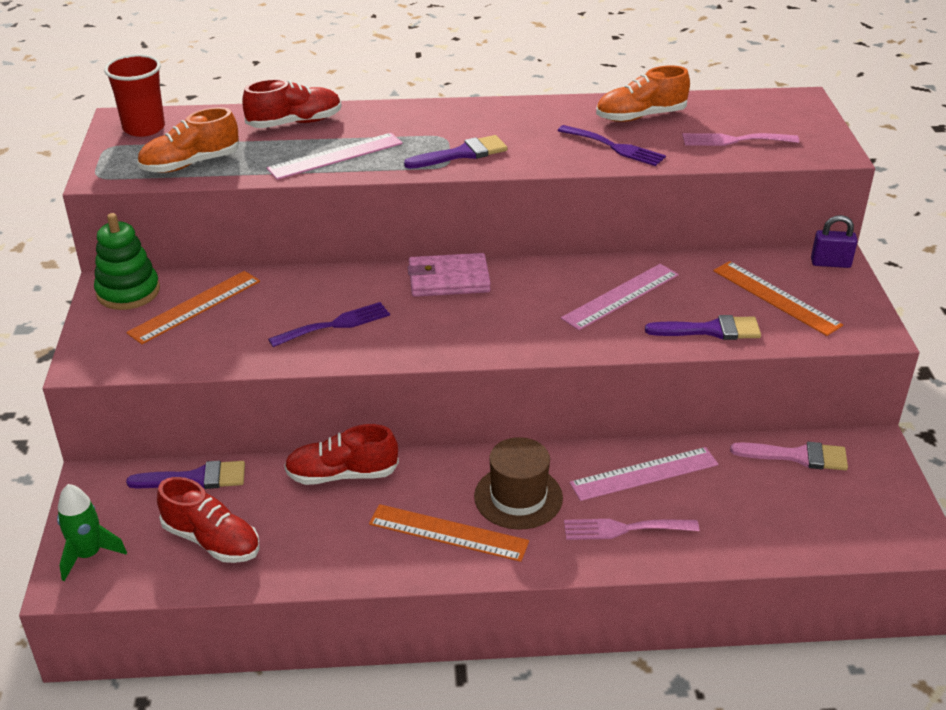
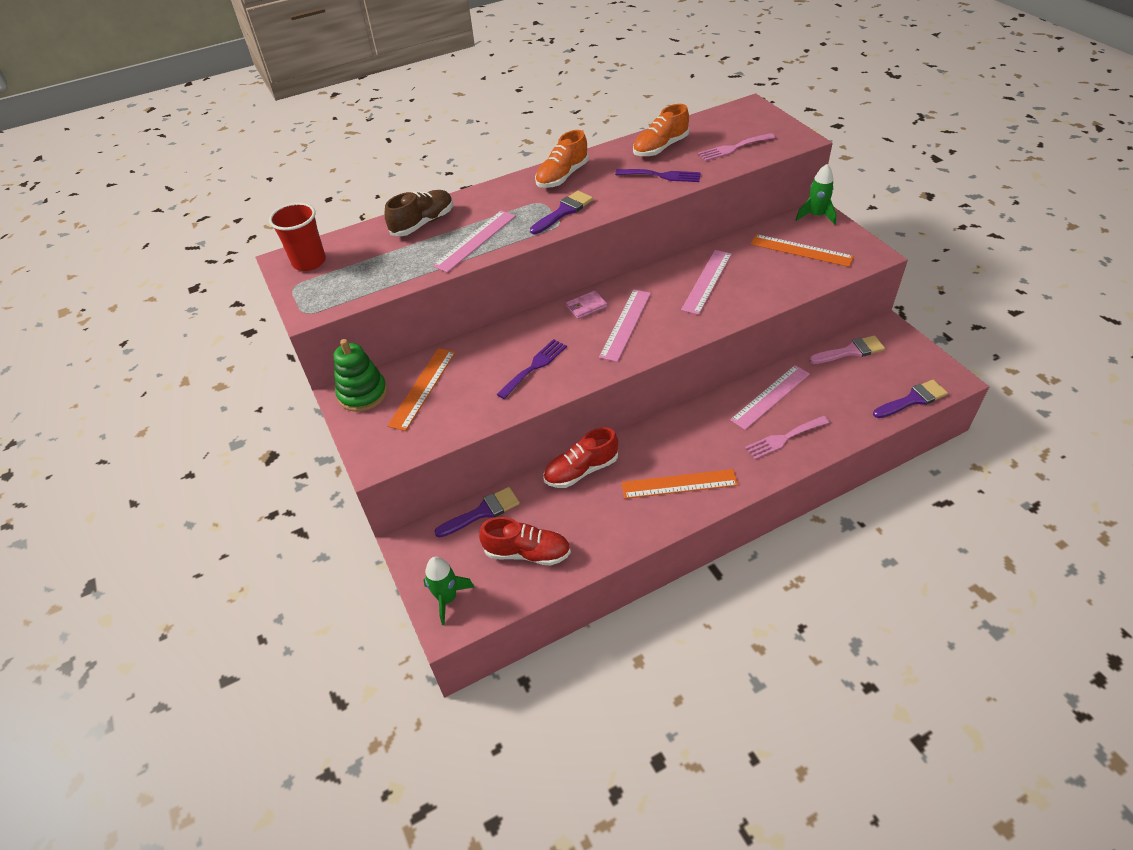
camera: 20 degrees left, 10 degrees up
(190, 164) = (371, 280): orange shoe -> orange shoe (562, 176)
(294, 123) = (423, 223): red shoe -> brown shoe
(448, 279) = (586, 306): pink wallet -> pink wallet, size x0.60
(479, 313) = (625, 324): none -> pink ruler
(518, 497) = (705, 442): brown hat -> none
(710, 330) = (779, 286): purple brush -> purple brush (912, 400)
(830, 263) = (816, 216): purple padlock -> green rocket

